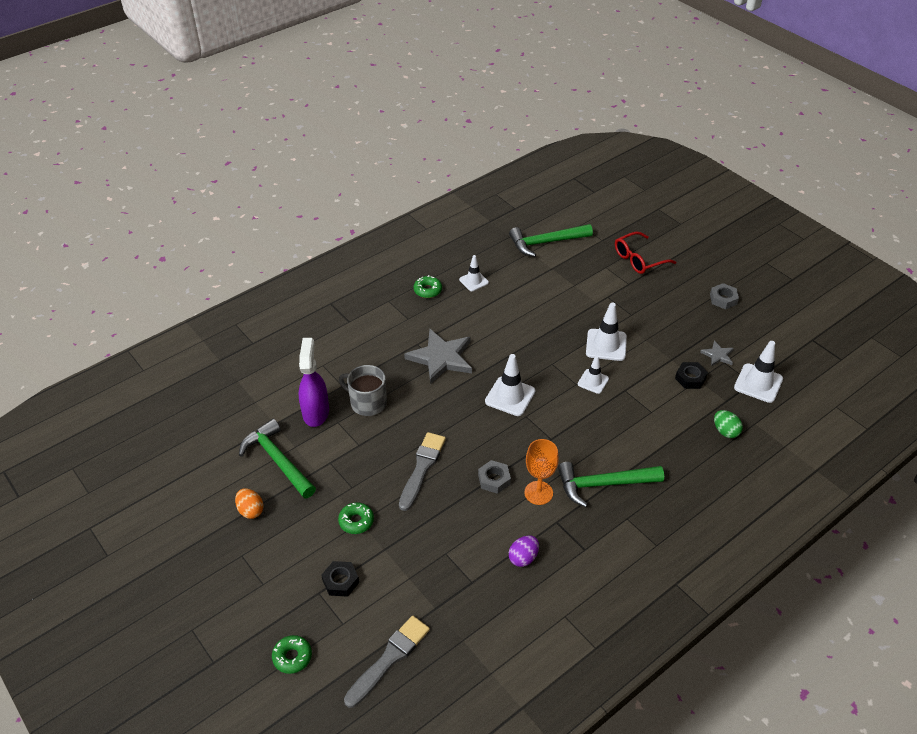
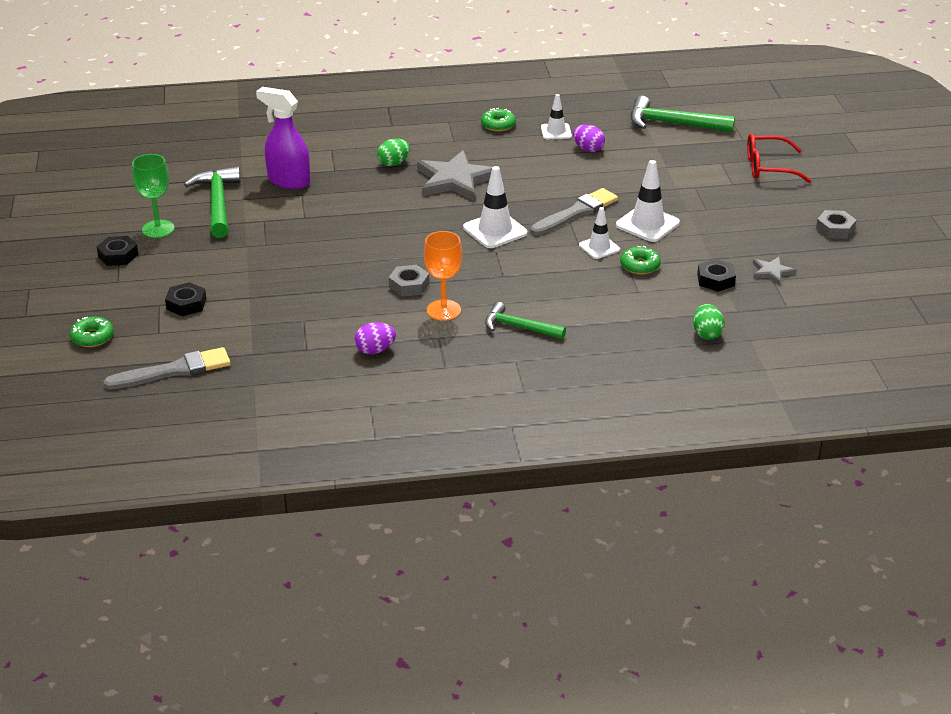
camera: 30 degrees right, 10 degrees down
(240, 555) = (118, 255): none -> black nut
(250, 510) = (158, 229): orange egg -> green goblet
(316, 412) = (288, 181): purple spray bottle -> purple spray bottle turned 90 degrees counterclockwise
(356, 521) = (244, 269): green donut -> green donut (640, 266)
(367, 403) = (345, 190): grey mug -> none
(382, 360) = (394, 163): none -> green egg
(422, 468) = (346, 253): grey brush -> grey brush (576, 212)
(509, 289) = (588, 149): none -> purple egg
(603, 484) = (518, 327): green hammer -> green hammer, size x0.65
(758, 383) = (794, 309): white traffic cone -> none

